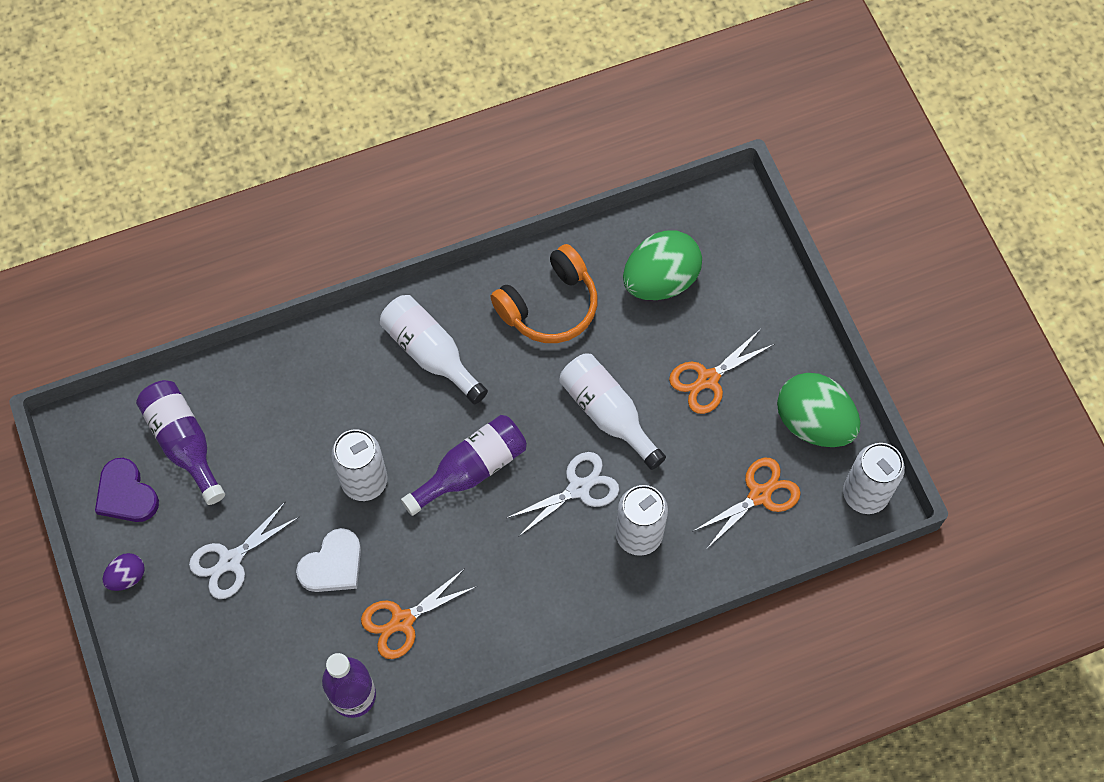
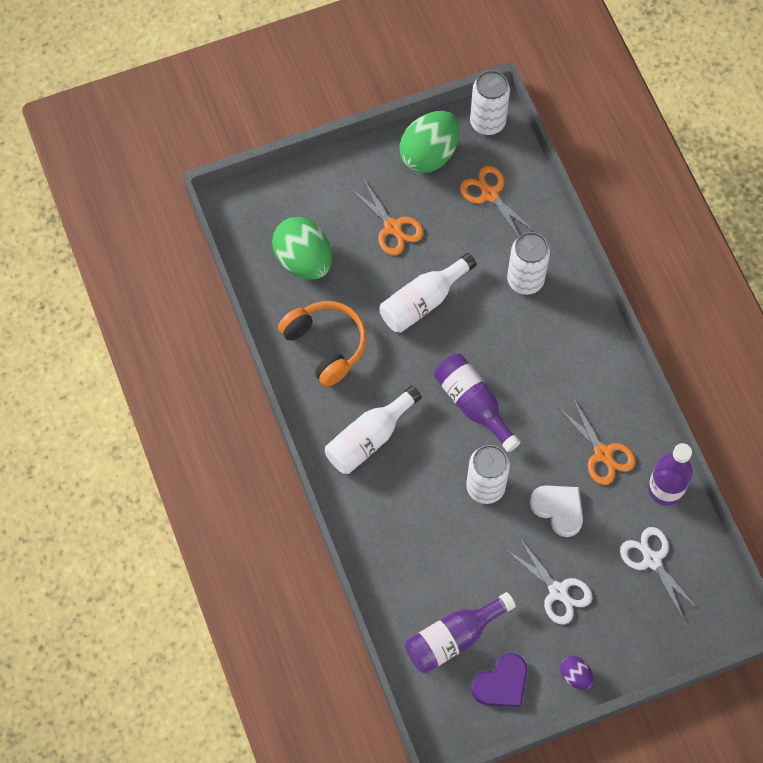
camera: 90 degrees left, 0 degrees up
(579, 488) = (487, 323): white scissors -> white scissors (652, 560)

